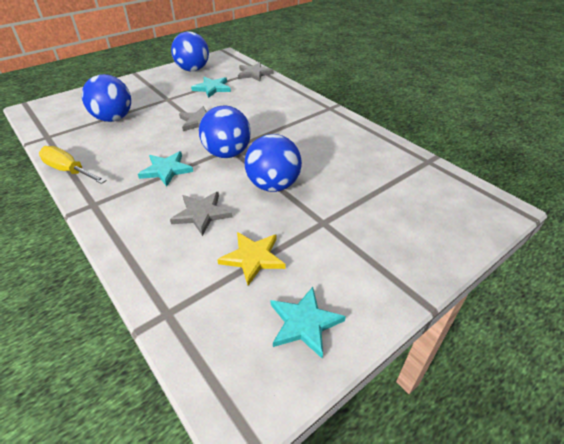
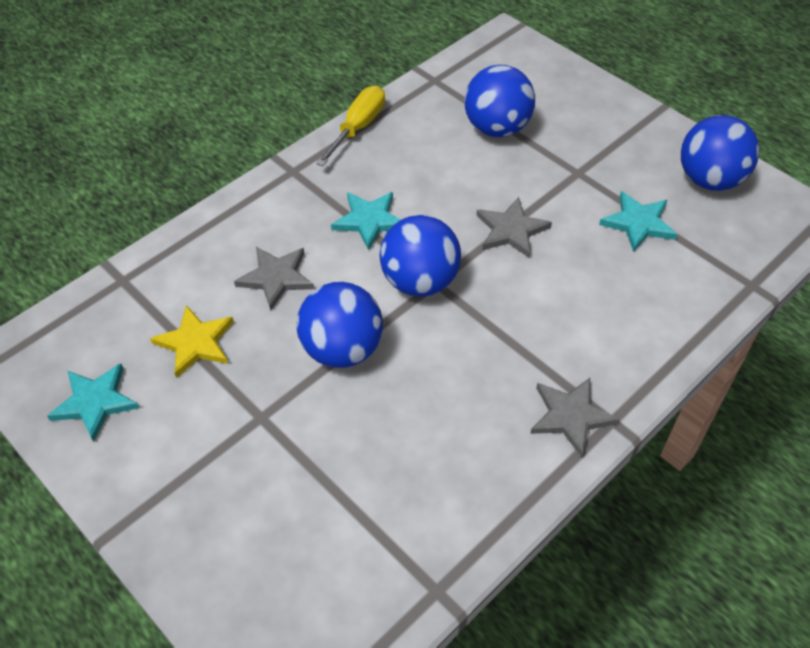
camera: 85 degrees right, 10 degrees up
(254, 74) = (729, 277): grey star -> grey star (570, 416)

